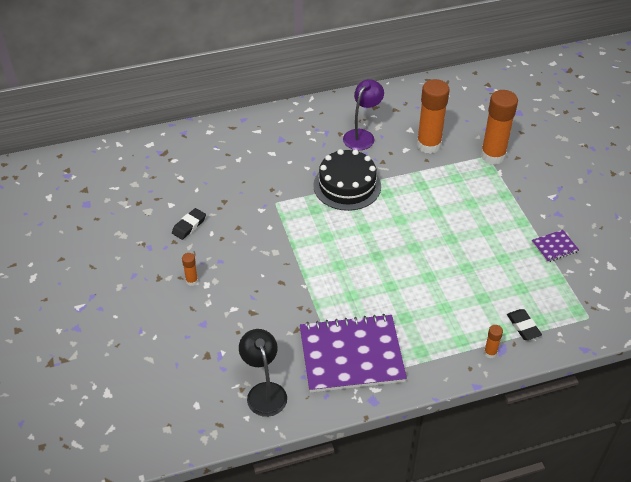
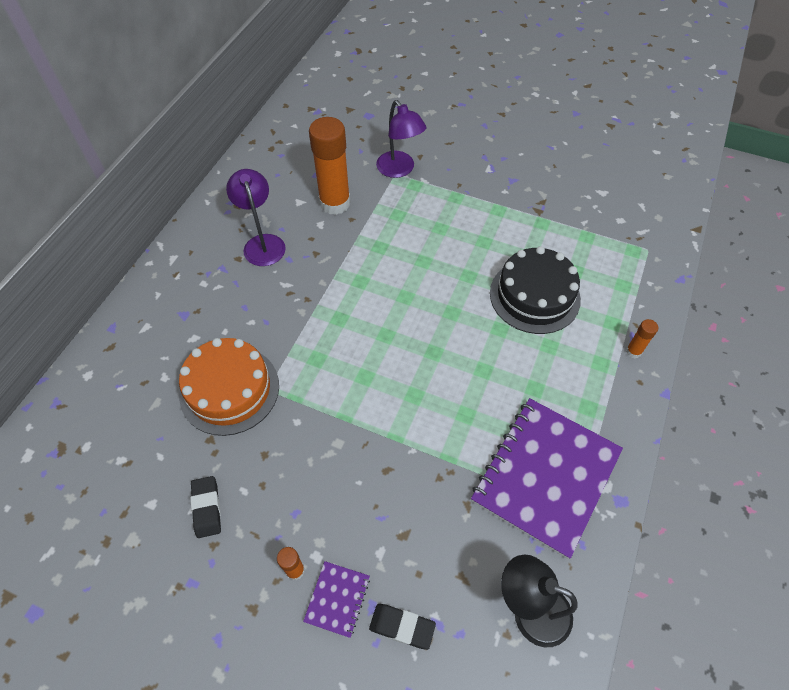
camera: 50 degrees left, 10 degrees up
(258, 188) = (229, 389): none -> orange cake
(347, 186) = (315, 306): black cake -> black cake (534, 296)
(493, 156) = (399, 170): orange glue stick -> purple lamp
(523, 326) = (621, 303): black eraser -> black eraser (402, 627)
(554, 247) = (548, 211): purple notebook -> purple notebook (337, 599)

